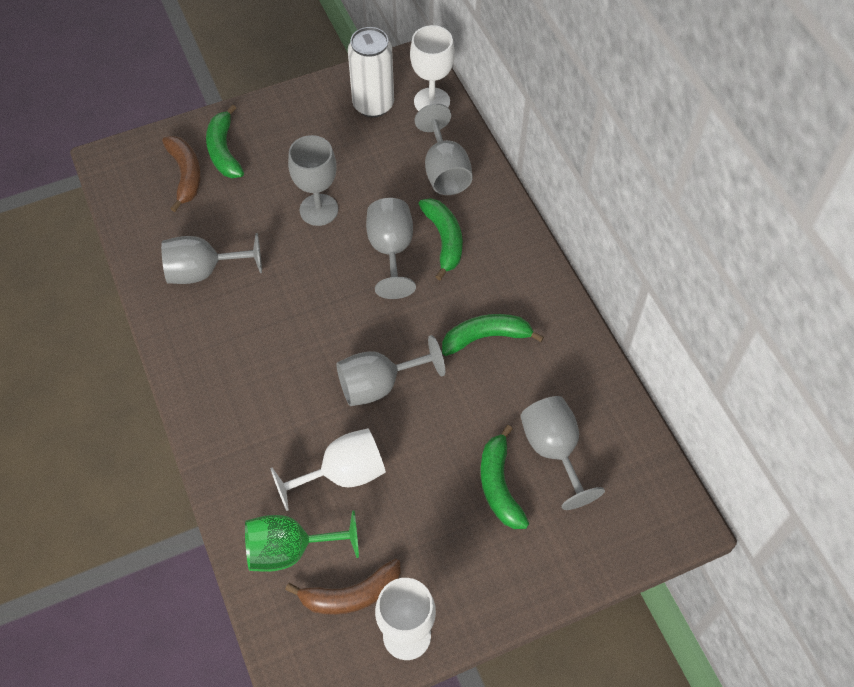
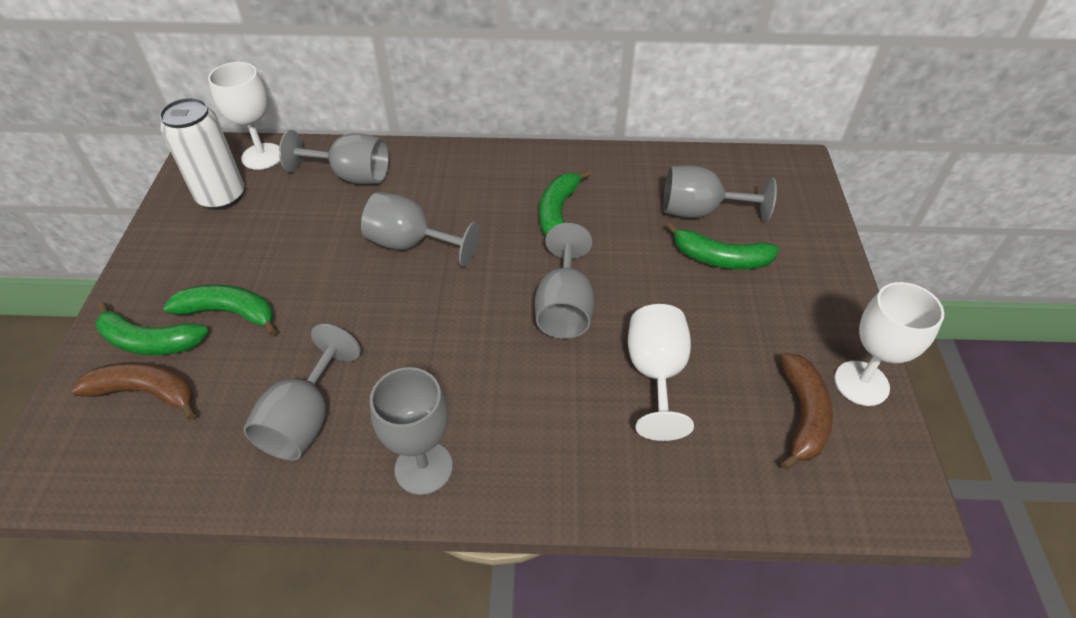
camera: 65 degrees left, 10 degrees down
(290, 550) = (730, 454): green goblet -> none
(319, 210) = (312, 283): grey goblet -> grey goblet (423, 468)
(444, 240) = (429, 203): green banana -> green banana (230, 313)

